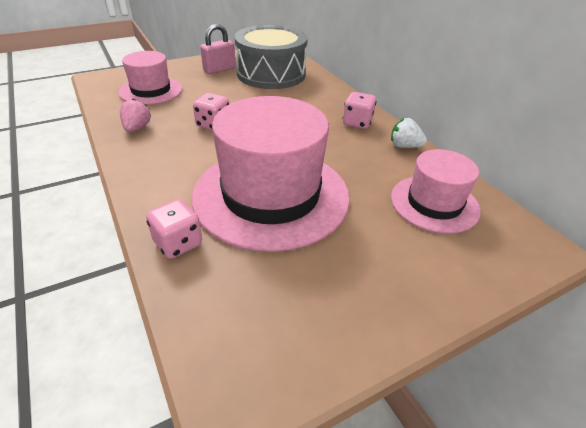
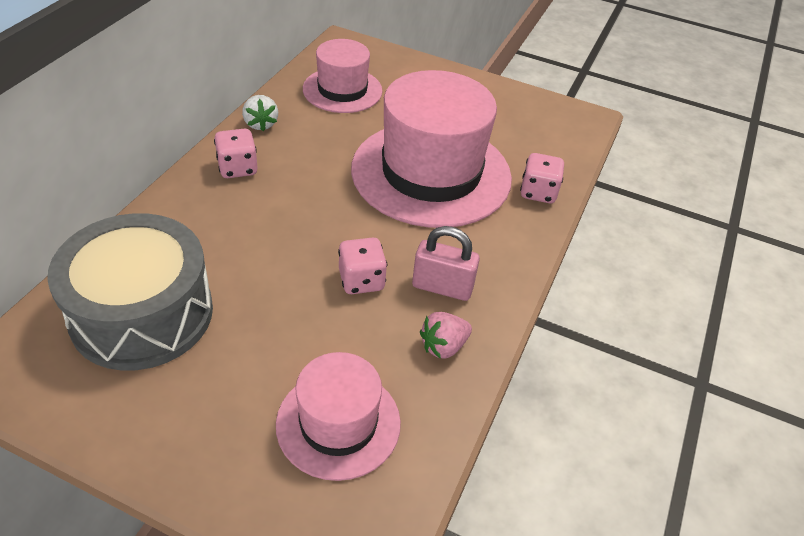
camera: 130 degrees left, 5 degrees up
(219, 70) = (176, 393): pink padlock -> pink padlock (442, 287)

